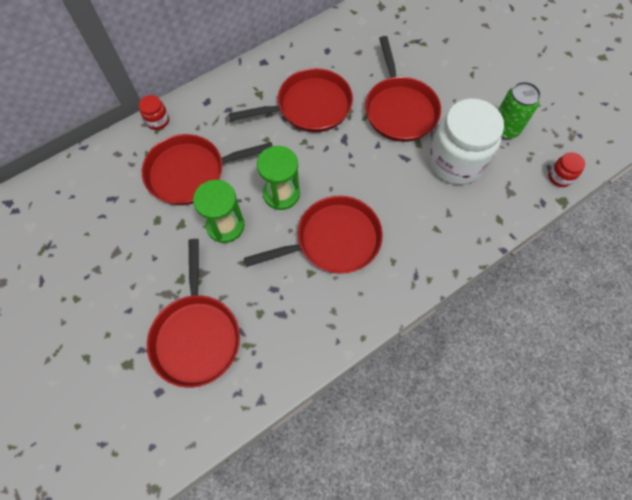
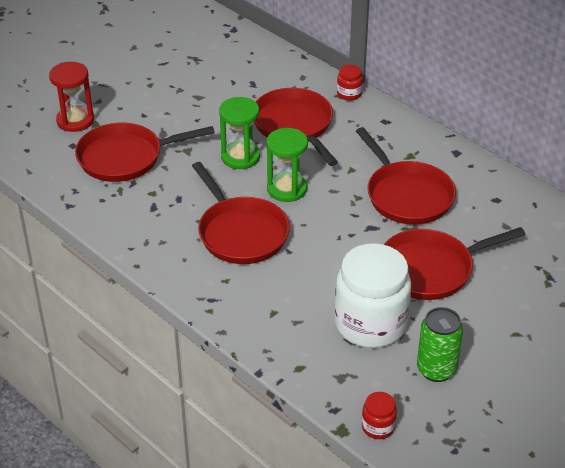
camera: 80 degrees right, 25 degrees down
(114, 386) = (75, 120): none -> red hourglass

